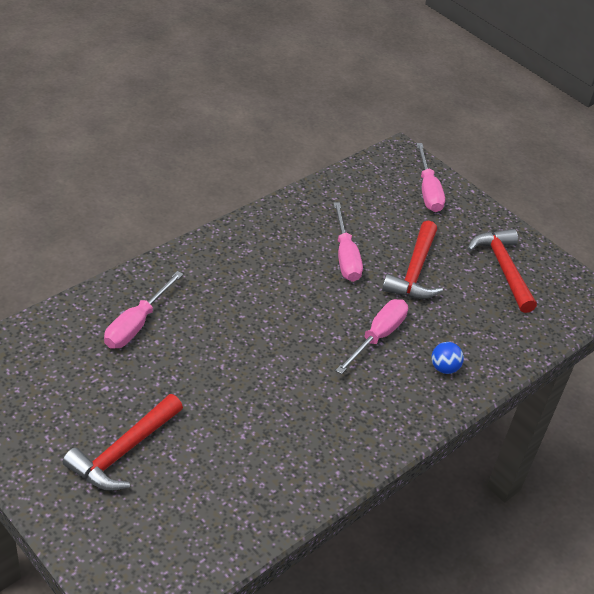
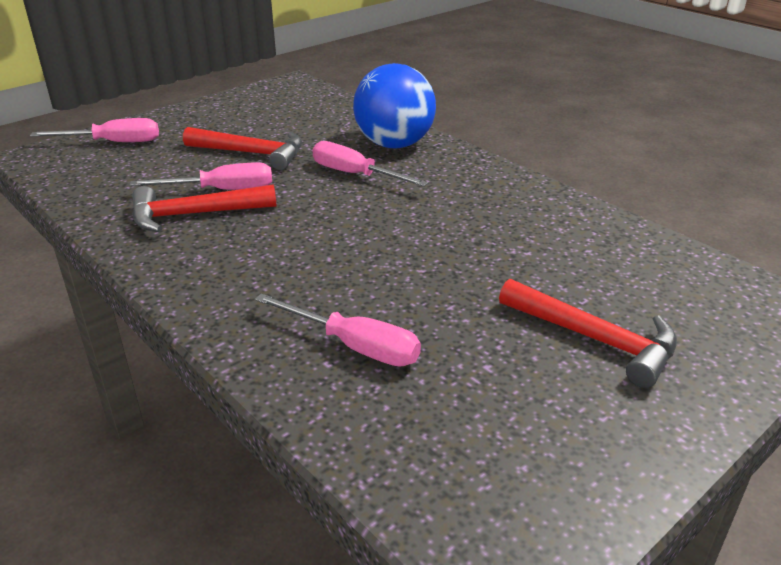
camera: 85 degrees left, 10 degrees down
(444, 368) = (394, 144): blue ball -> blue ball, size x2.49
(503, 269) = (252, 113): red hammer -> red hammer (195, 215)

